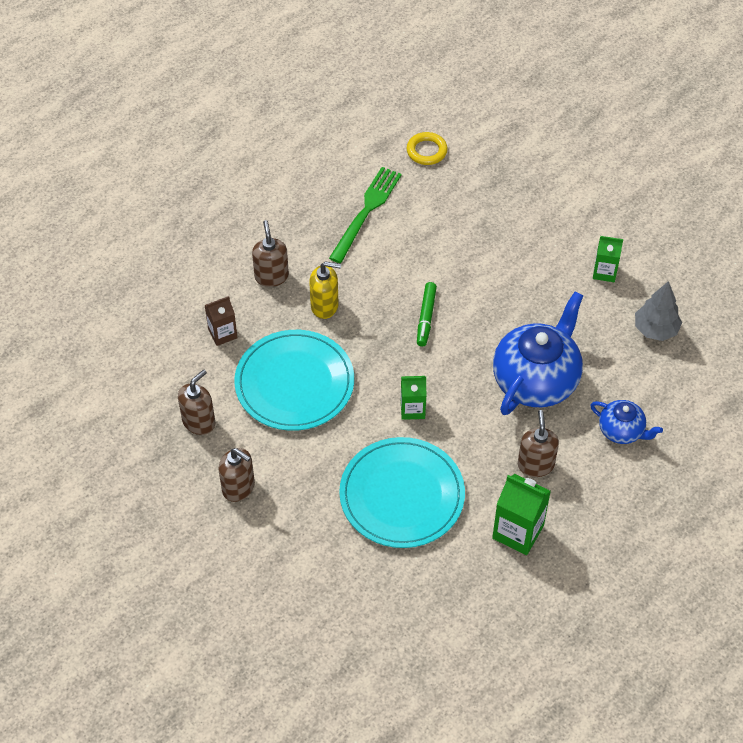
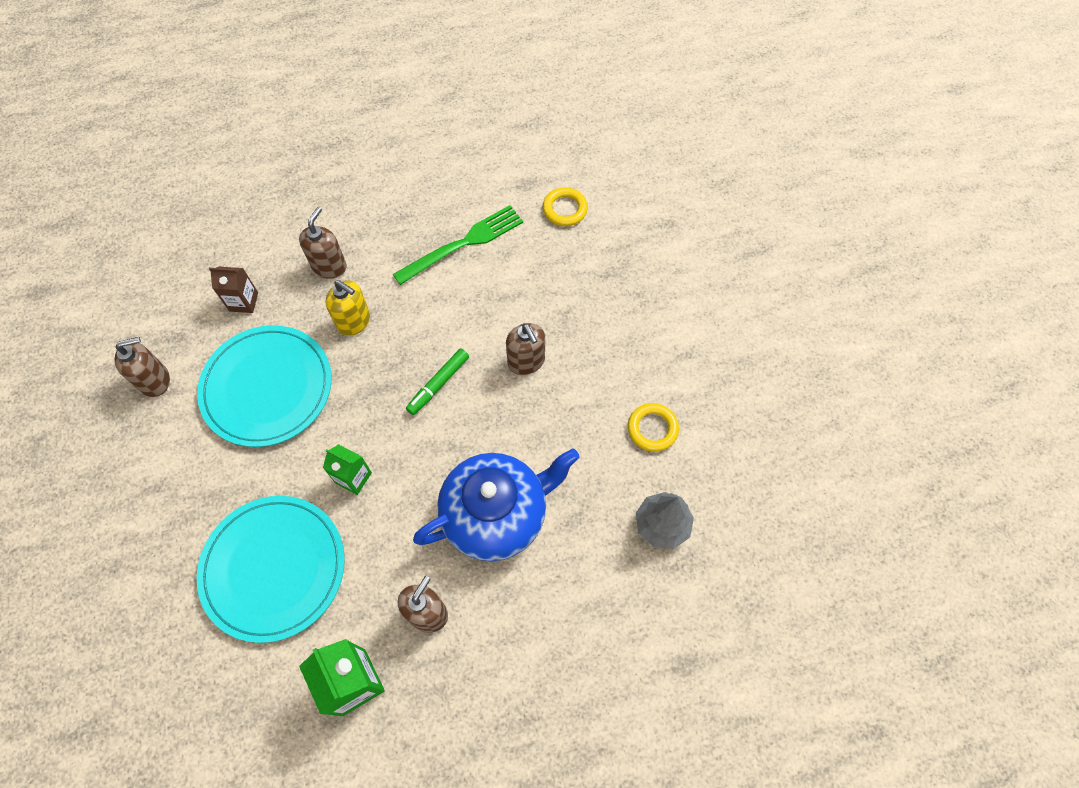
camera: 30 degrees right, 10 degrees up
(238, 487) = (136, 469): brown soap dispenser -> brown soap dispenser (526, 361)
(604, 272) = (652, 429): green carton -> yellow ring
(621, 431) = (544, 625): blue teapot -> none

